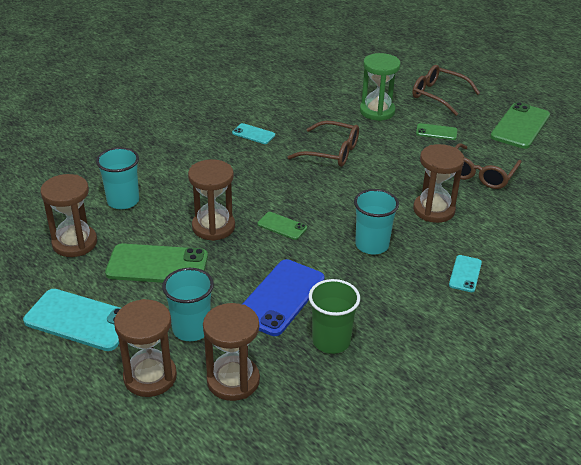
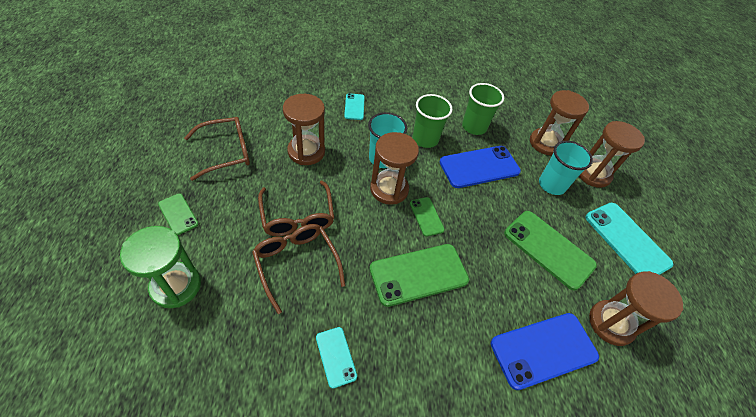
camera: 145 degrees left, 15 degrees up
(123, 201) = (543, 350): turquoise cup -> blue phone
(213, 227) = (480, 254): brown hourglass -> brown hourglass (389, 189)
(361, 289) = (425, 139): none -> green cup
(438, 95) = (85, 258): brown glasses -> brown glasses (297, 216)
(465, 274) = (354, 107): turquoise phone -> turquoise phone turned 60 degrees counterclockwise
(520, 126) = (109, 166): green phone -> green phone (418, 274)

